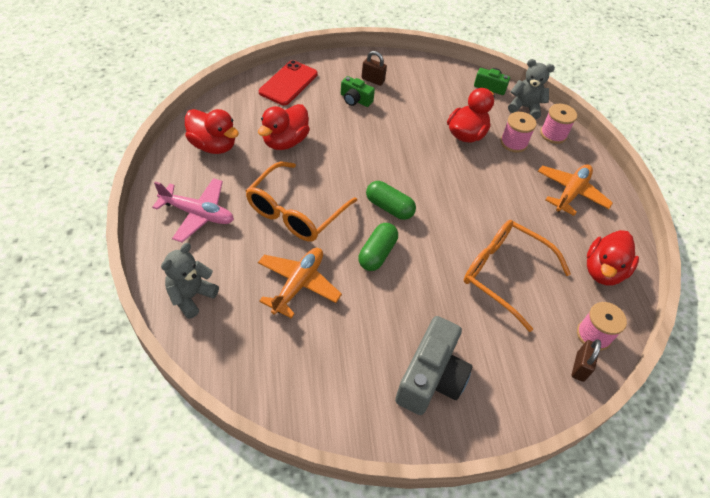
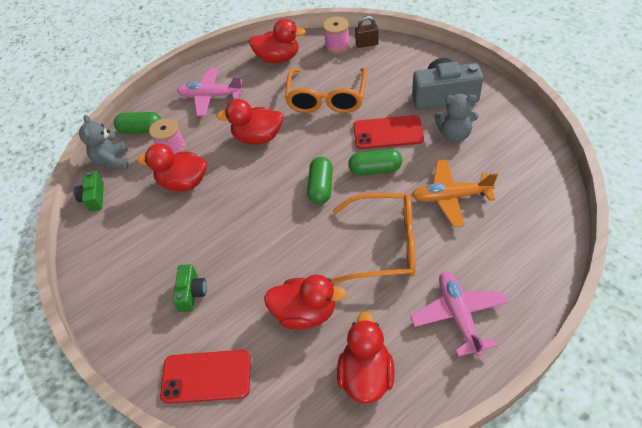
camera: 110 degrees left, 0 degrees up
(191, 296) = (532, 254): grey teddy bear -> grey teddy bear (454, 134)
(373, 80) = (145, 297): brown padlock -> none
(415, 292) = (388, 133): none -> red phone
(485, 198) = (258, 137): none -> red duck
(553, 134) = (141, 130): pink spool -> green capsule
(571, 193) = (211, 96): orange plane -> pink plane

